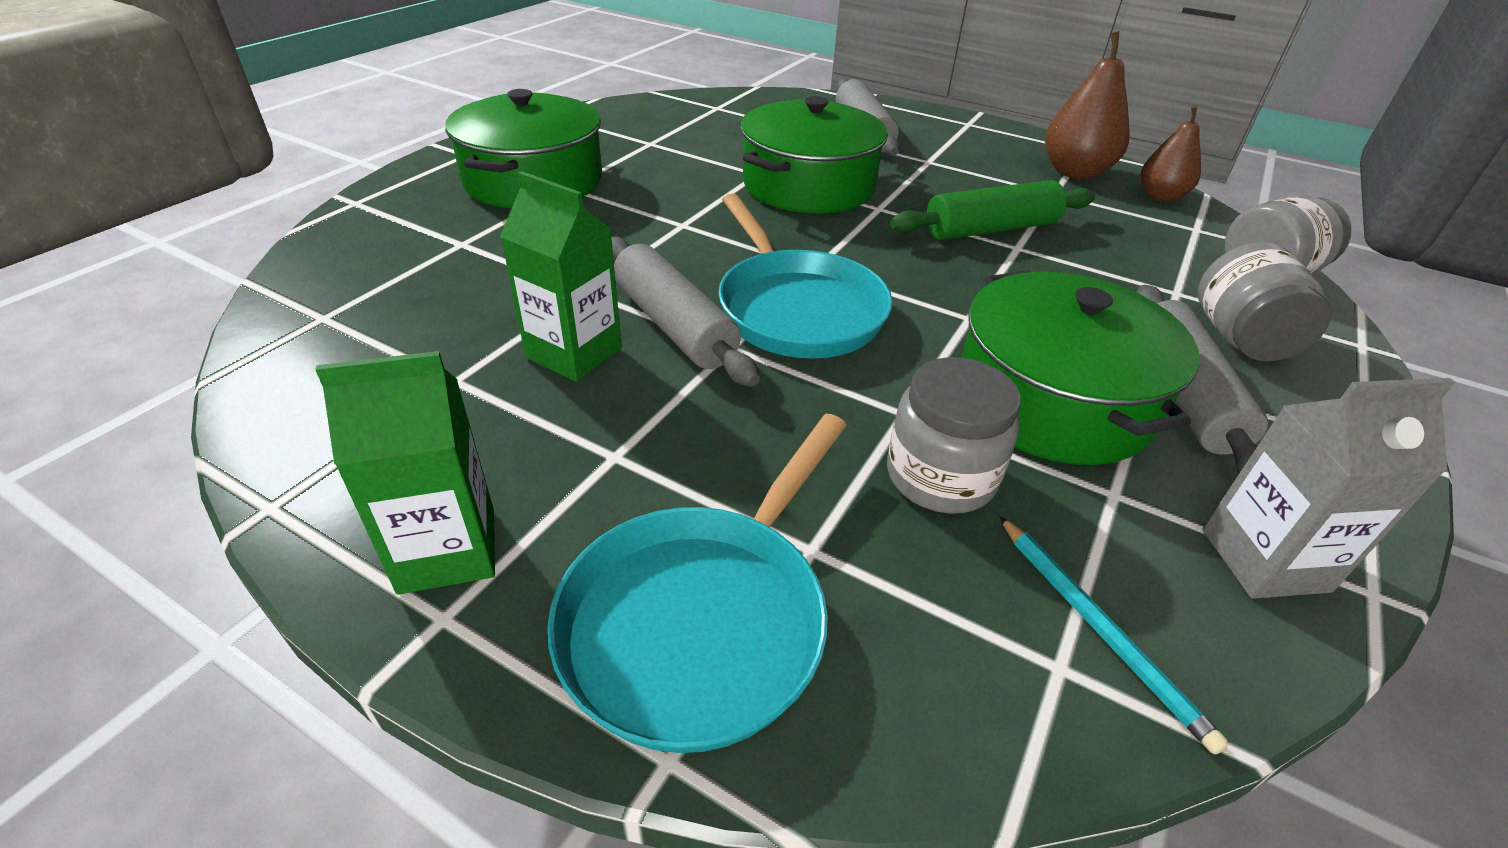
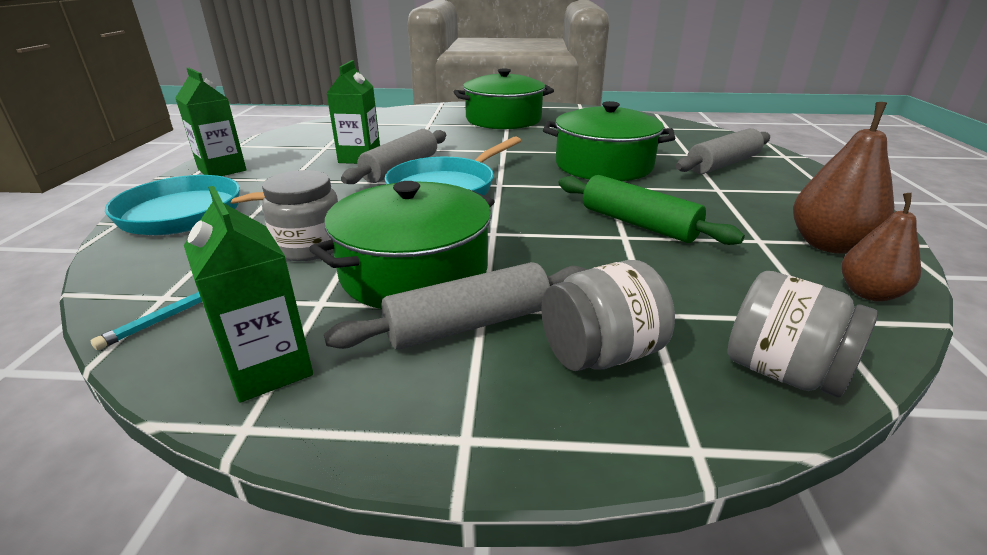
camera: 65 degrees right, 10 degrees down
(1264, 560) = (269, 368): grey carton -> green carton

